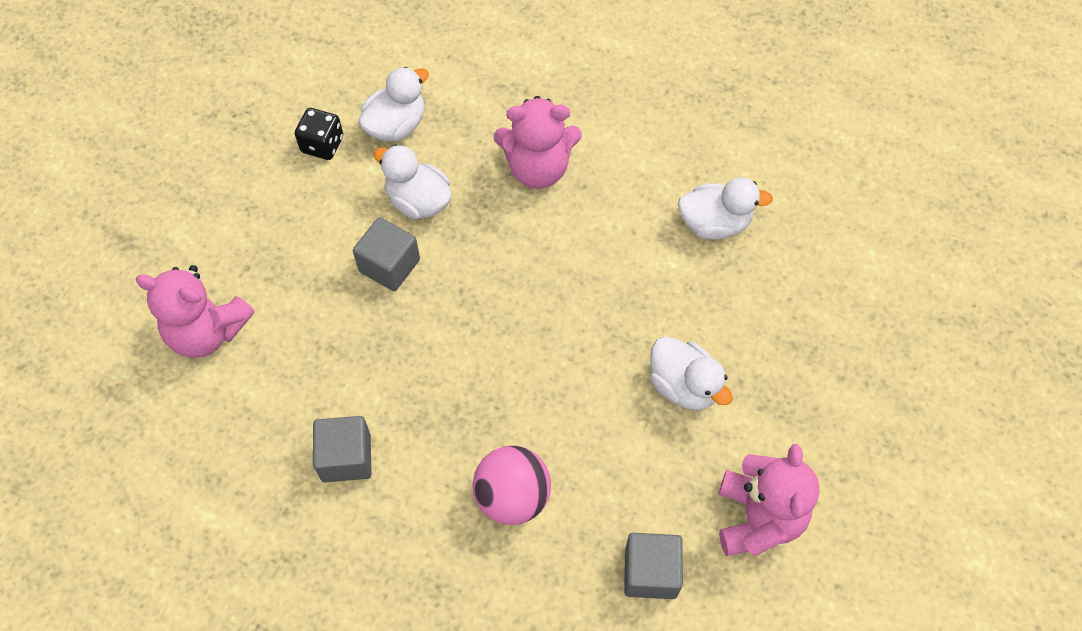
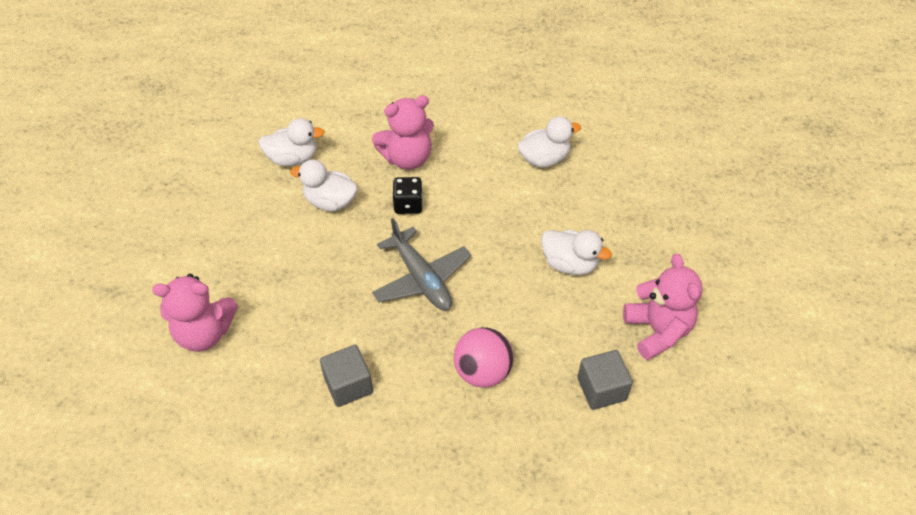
camera: 20 degrees left, 10 degrees down
(322, 144) = (242, 185): black dice -> black dice (408, 205)
(389, 265) = (326, 249): grey cube -> none
(396, 125) = (293, 158): white duck -> white duck turned 60 degrees clockwise
(488, 345) = (421, 279): none -> grey plane

